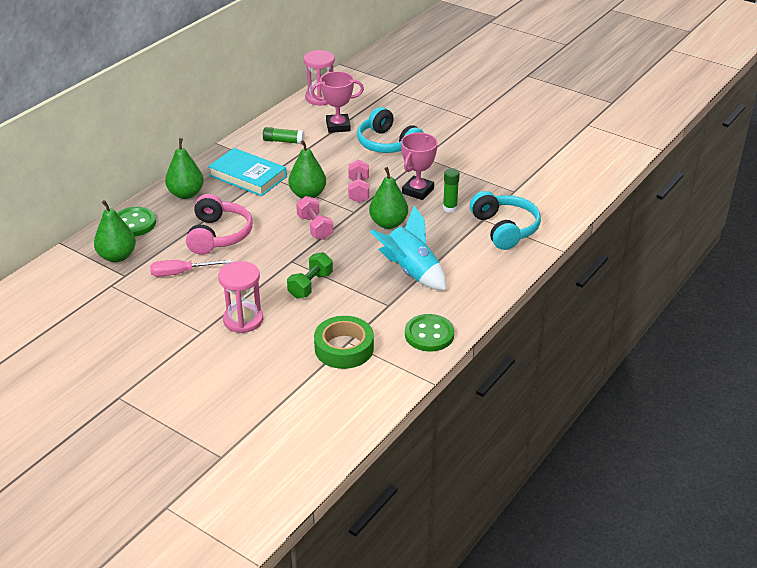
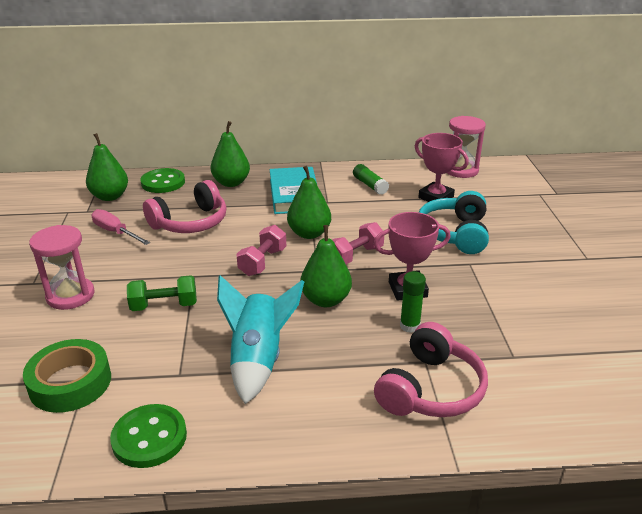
camera: 50 degrees right, 5 degrees down
(504, 229) = (430, 389): turquoise headphones -> pink headphones

